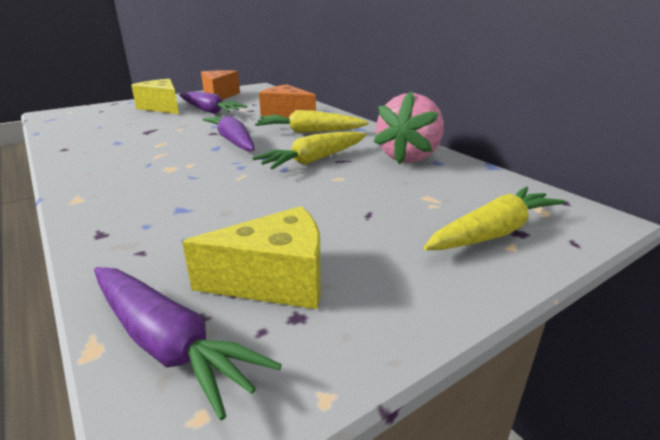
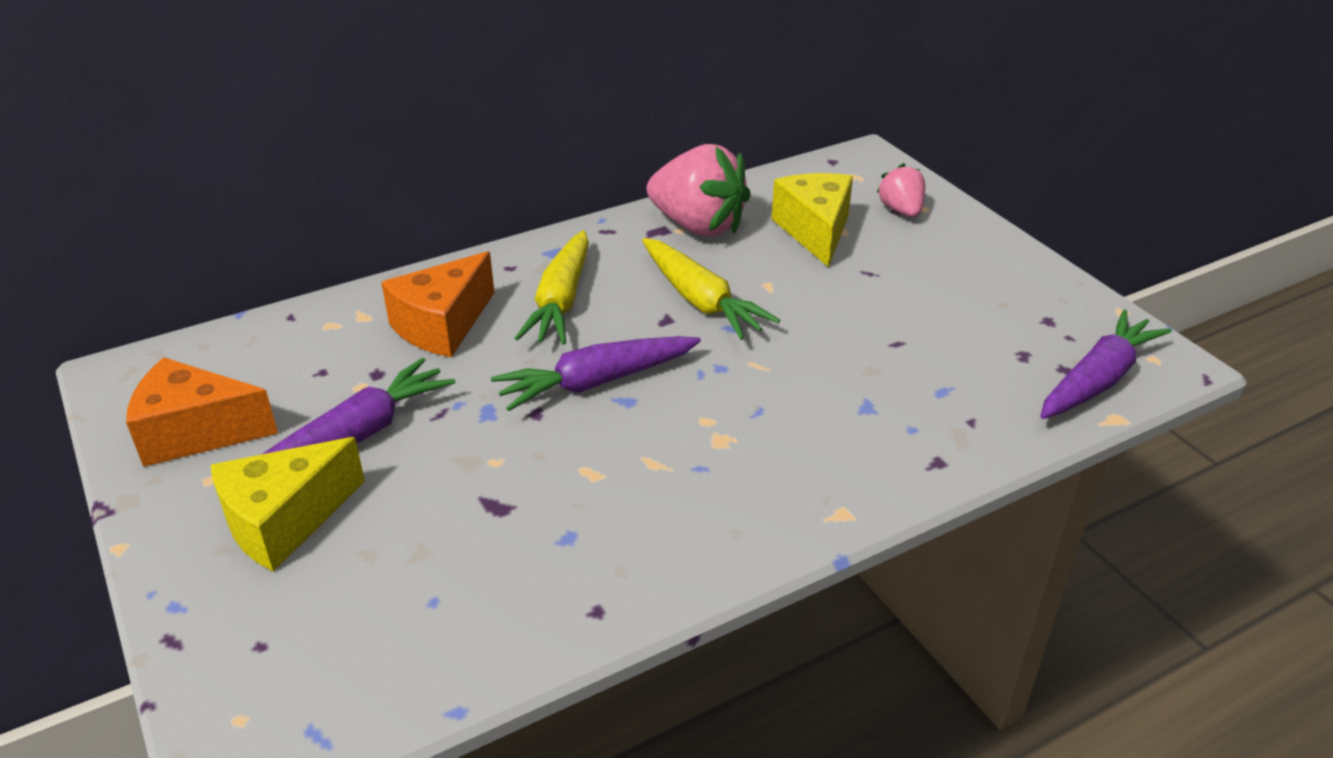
camera: 85 degrees left, 10 degrees up
(275, 281) = (1004, 330): yellow cheese -> yellow cheese (815, 231)
(493, 232) = (901, 210): yellow carrot -> pink strawberry

